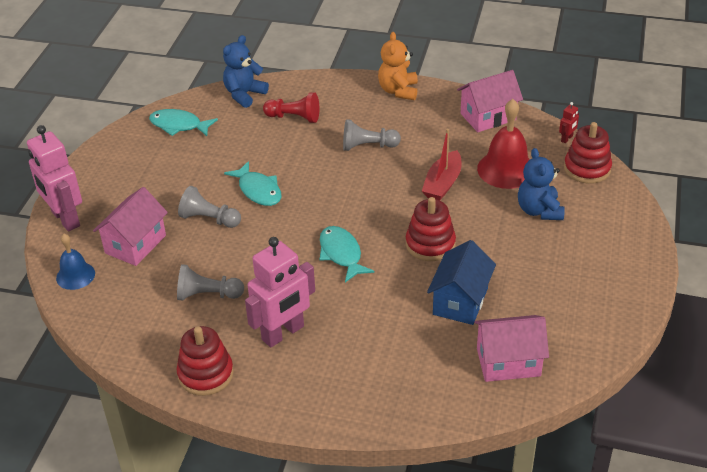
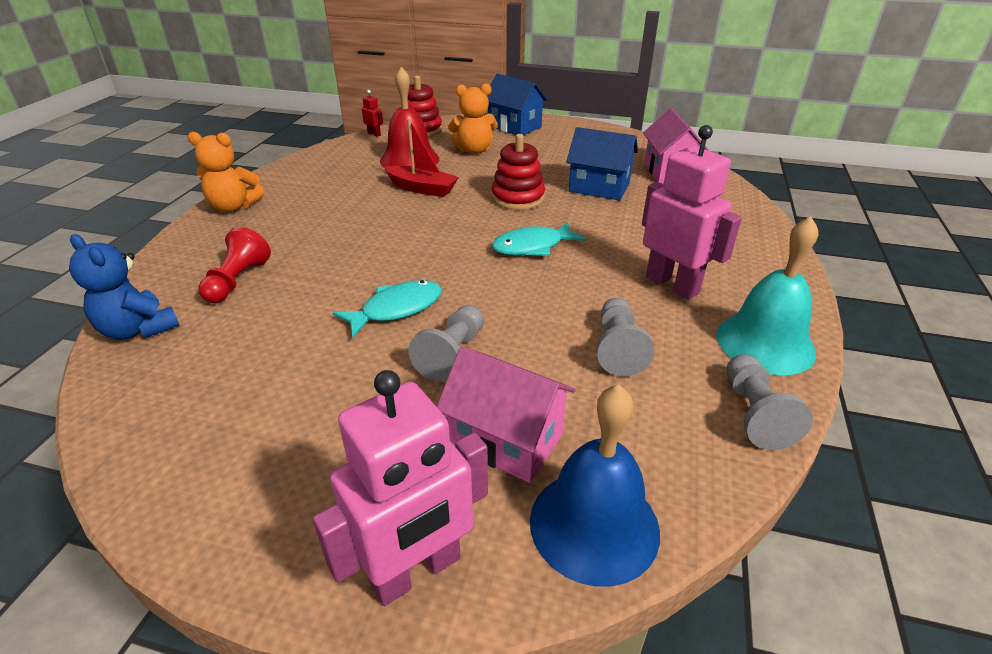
camera: 90 degrees left, 5 degrees down
(75, 275) = (594, 525): blue bell -> blue bell, size x1.65
(179, 125) = (175, 405): turquoise fish -> none
(205, 374) = (765, 343): red stacking toy -> turquoise bell
(368, 146) = (335, 228): grey pawn -> grey pawn (754, 413)
(488, 117) = (319, 163): pink house -> none
(539, 210) = (474, 150): blue teddy bear -> orange teddy bear
(618, 239) = (514, 126): none -> blue house

